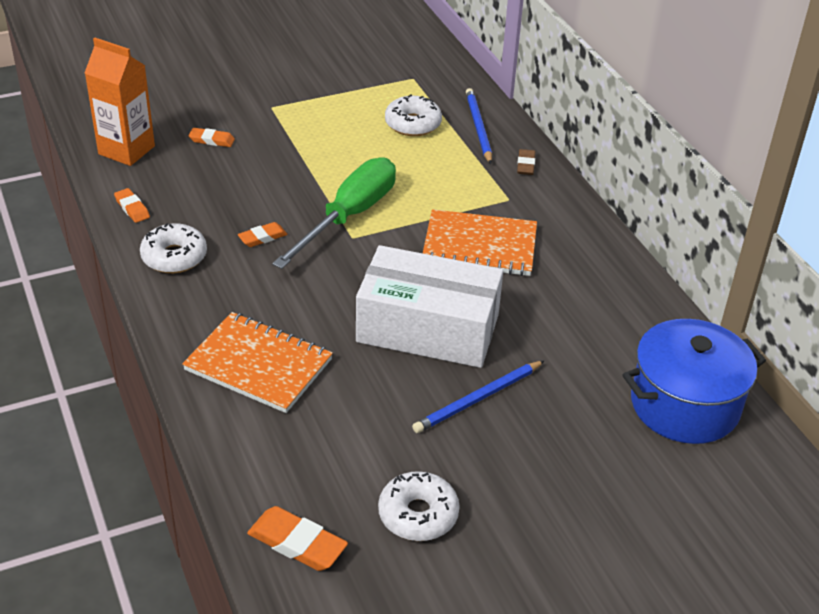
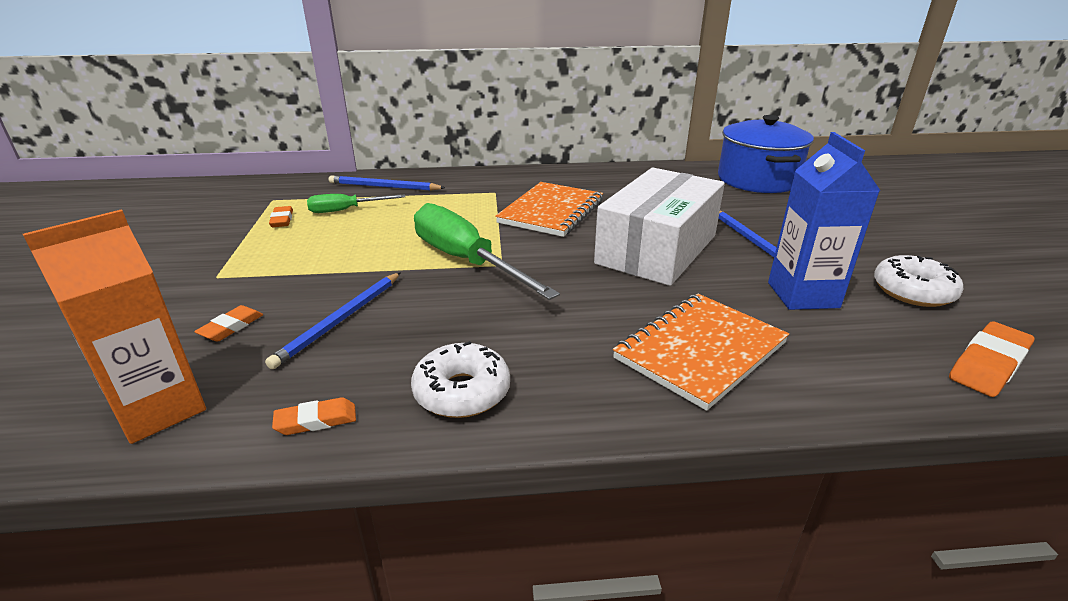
camera: 70 degrees left, 10 degrees down
(236, 182) = (340, 320): none -> blue pencil
(262, 237) = (466, 316): orange eraser -> orange eraser (282, 220)
(375, 430) = (803, 295): none -> blue carton
(413, 124) = (346, 210): white donut -> green screwdriver
(525, 165) = (454, 179): brown eraser -> none

